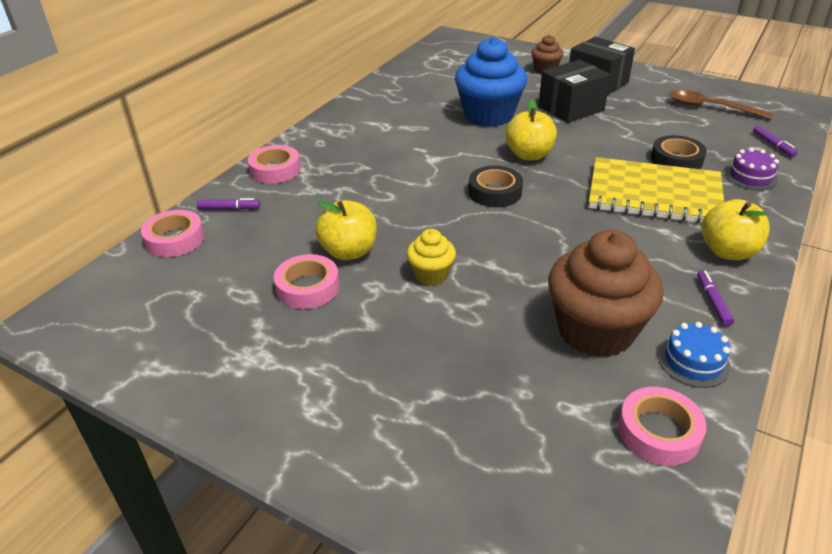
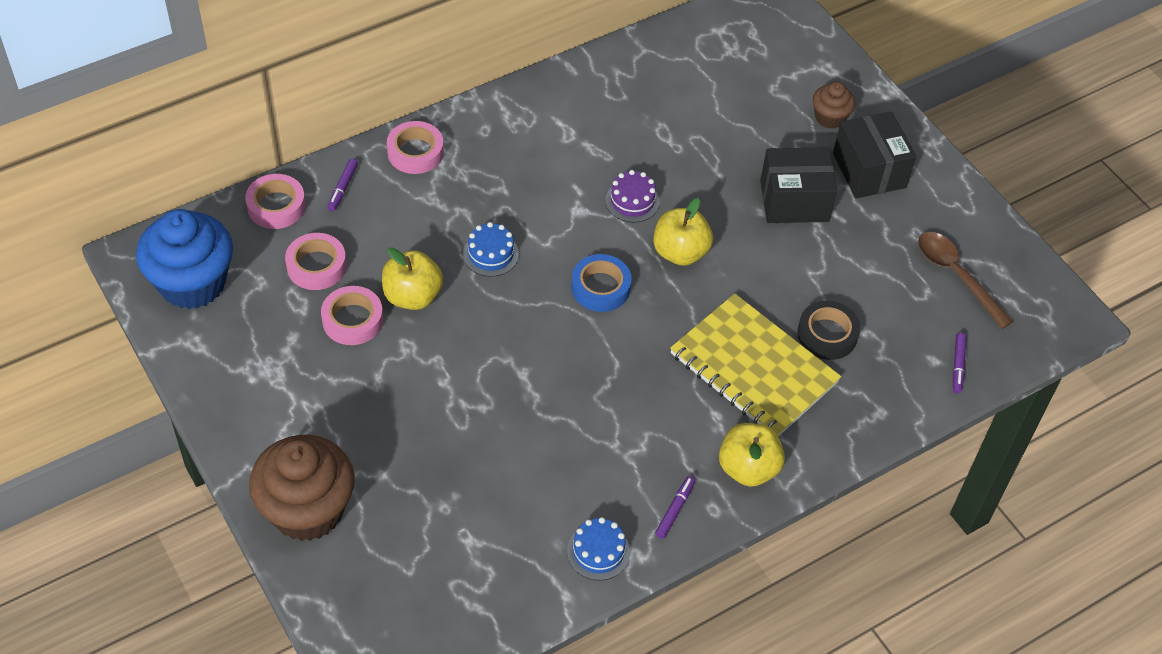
camera: 25 degrees right, 15 degrees up
(229, 208) = (342, 188): purple marker -> purple marker turned 75 degrees clockwise
(390, 204) = (491, 254): none -> blue cake
(431, 274) = (463, 358): yellow cupcake -> none
(488, 115) = (692, 169): blue cupcake -> blue cupcake (192, 283)
(495, 192) = (600, 287): black tape -> blue tape
(595, 331) = (548, 484): brown cupcake -> brown cupcake (307, 510)
(658, 432) = (512, 589): pink tape -> pink tape (316, 266)
(751, 176) = (879, 395): purple cake -> purple cake (632, 201)

